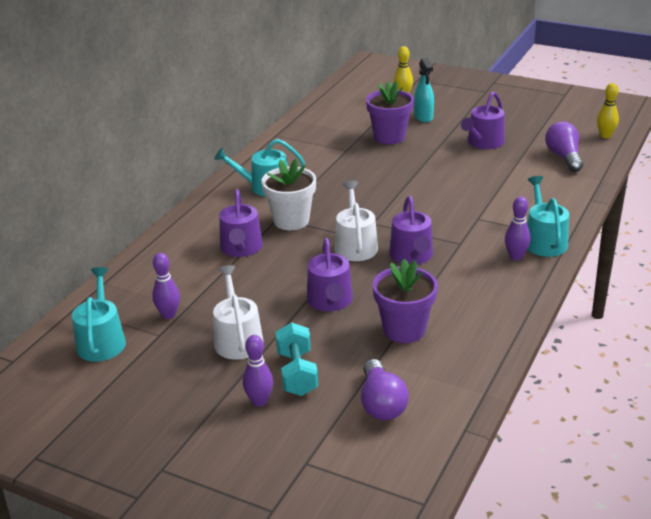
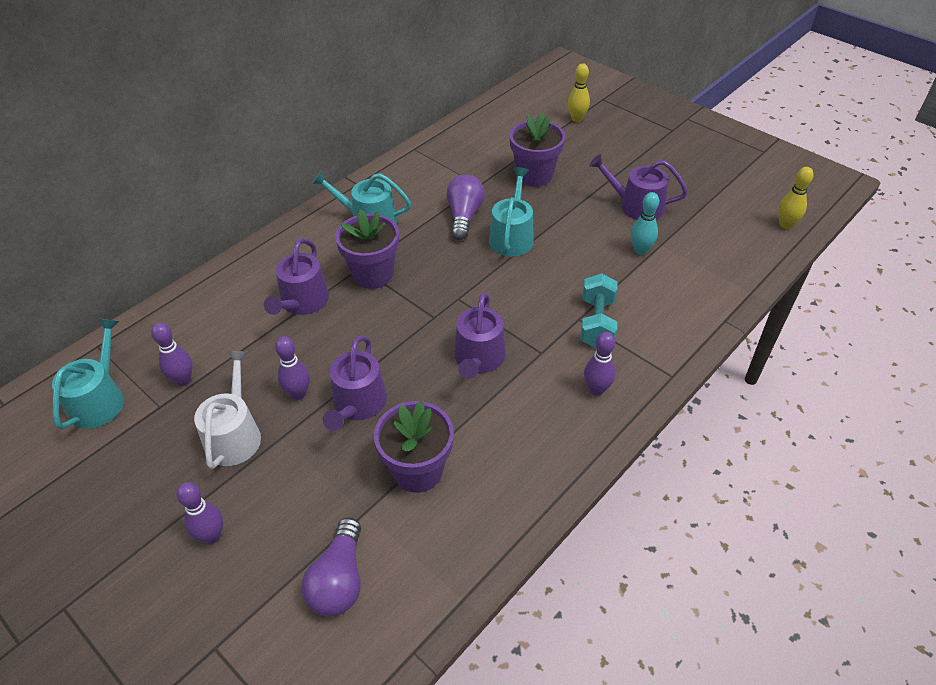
camera: 15 degrees right, 15 degrees up
(275, 304) = (298, 394): none -> purple bowling pin
(291, 221) = (373, 274): white flower pot -> purple flower pot
(297, 373) = (271, 505): turquoise dumbbell -> turquoise dumbbell (597, 323)
(355, 245) = (424, 327): white watering can -> none
(423, 117) = (585, 154): turquoise spray bottle -> none
(483, 143) = (636, 205): purple watering can -> purple watering can turned 60 degrees clockwise
(502, 169) = (640, 250): none -> turquoise bowling pin
(544, 240) = (640, 372): turquoise watering can -> turquoise watering can (512, 236)
(564, 157) = (721, 247): purple light bulb -> purple light bulb (464, 216)

